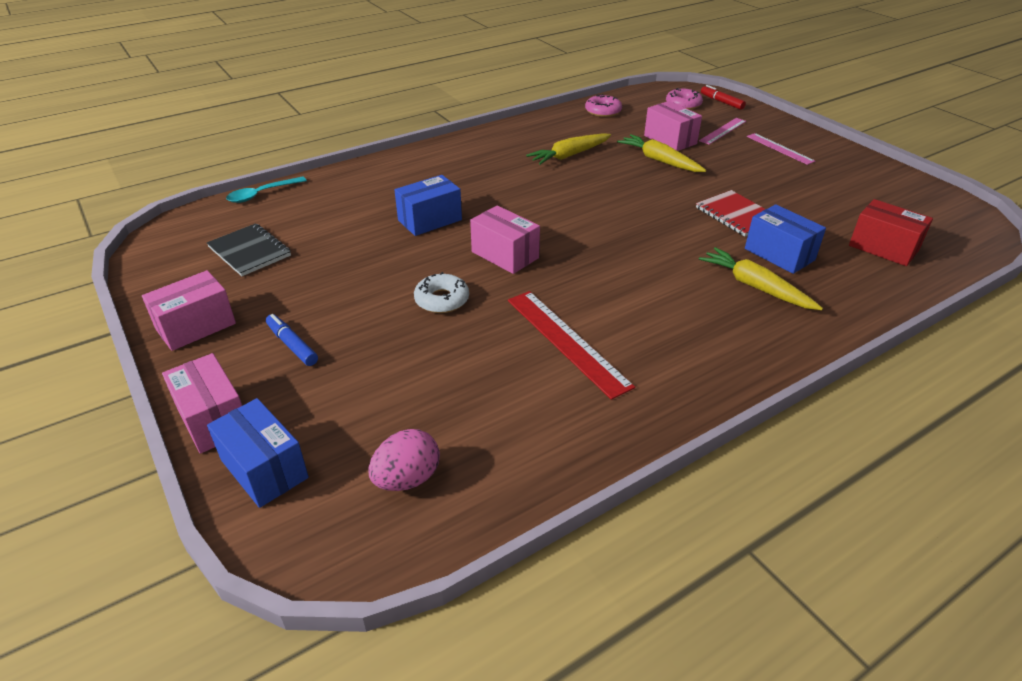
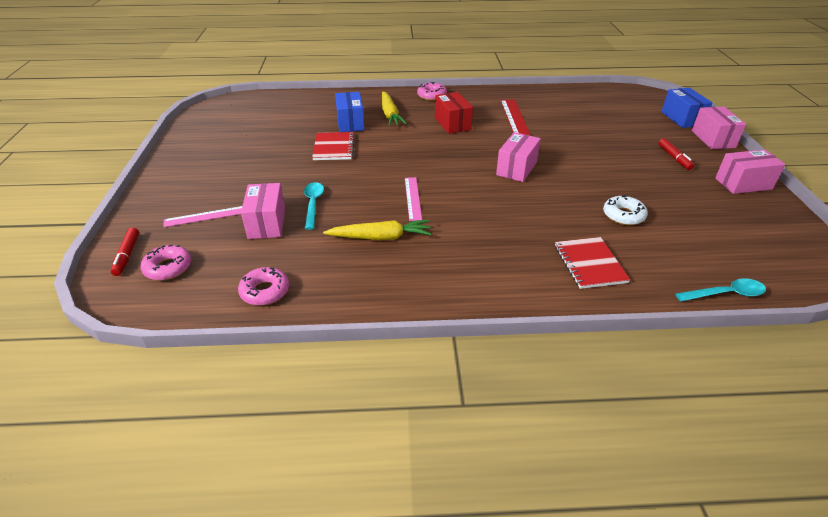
camera: 150 degrees left, 0 degrees up
(249, 251) = (720, 228): black notebook -> none
(292, 345) = (674, 158): blue marker -> red marker
(382, 184) = (589, 264): none -> red notebook
(407, 479) = (617, 102): pink egg -> none
(430, 220) = (558, 210): blue box -> none
(442, 300) = (574, 155): white donut -> white donut (623, 215)
(505, 255) = (516, 168): pink box -> pink box turned 45 degrees clockwise
(659, 161) = (313, 204): yellow carrot -> turquoise spoon
(757, 355) = (431, 96): none -> pink donut
(779, 148) = (203, 183): pink ruler -> pink ruler (413, 198)
(883, 248) = (291, 110): red box -> red box (452, 123)

